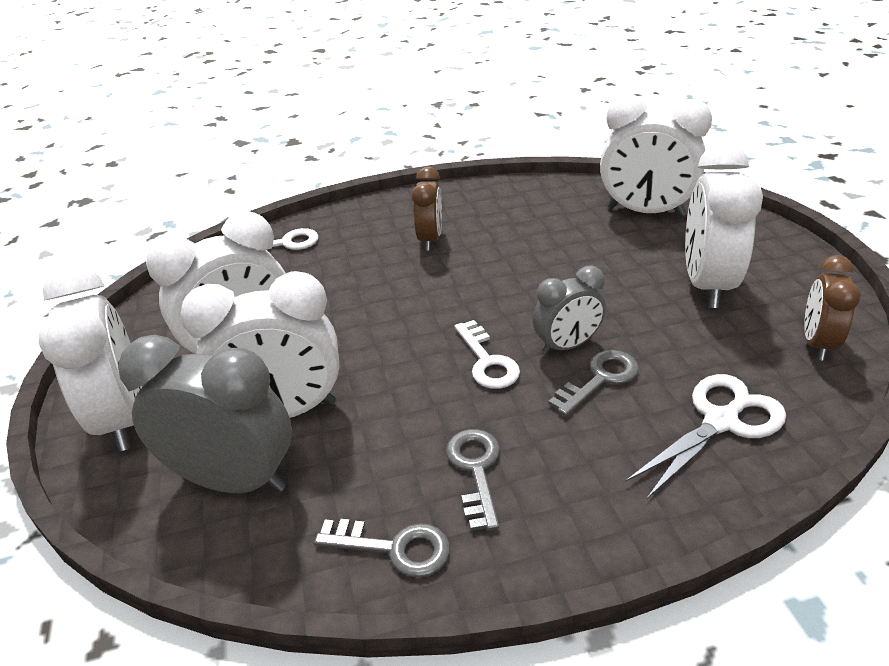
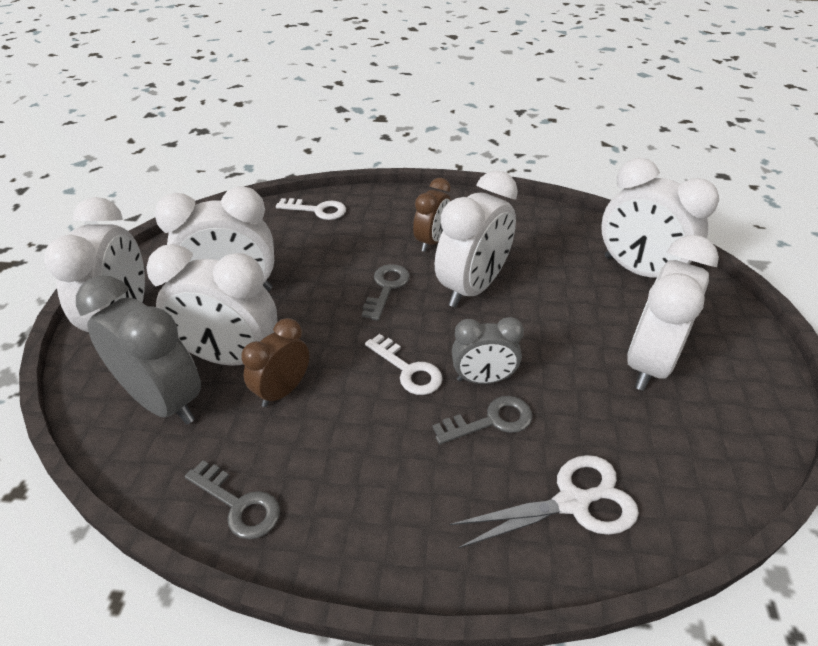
camera: 20 degrees right, 5 degrees up
(475, 470) = (338, 464): grey key -> grey key (386, 288)
(487, 361) = (408, 370): white key -> white key turned 45 degrees counterclockwise
(500, 269) = (472, 288): none -> white clock
(817, 343) = (719, 460): brown clock -> brown clock (283, 391)

